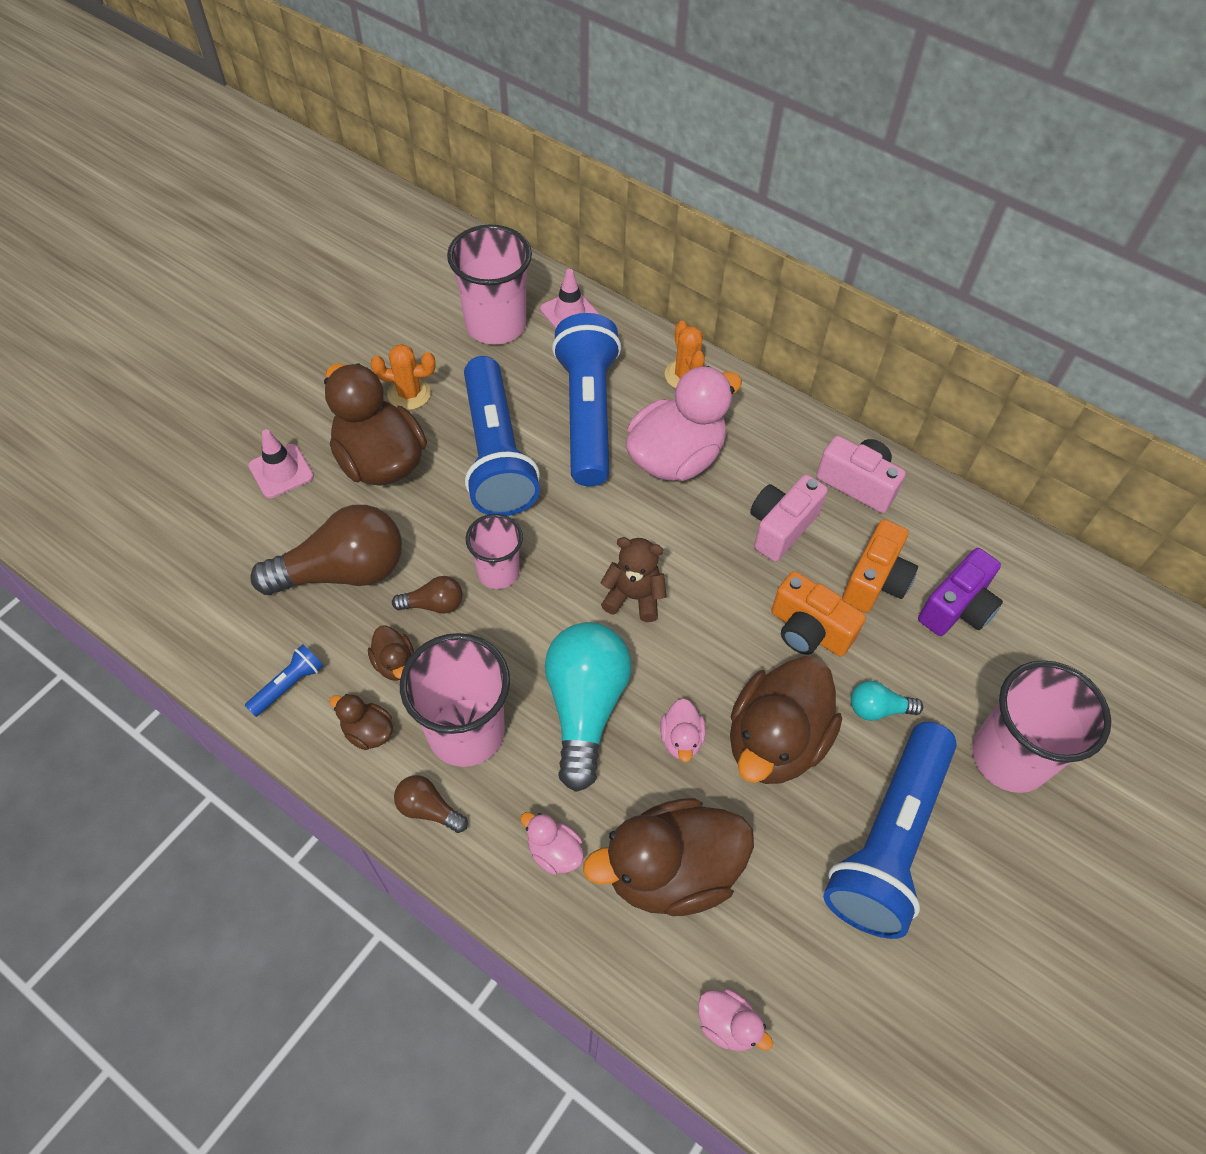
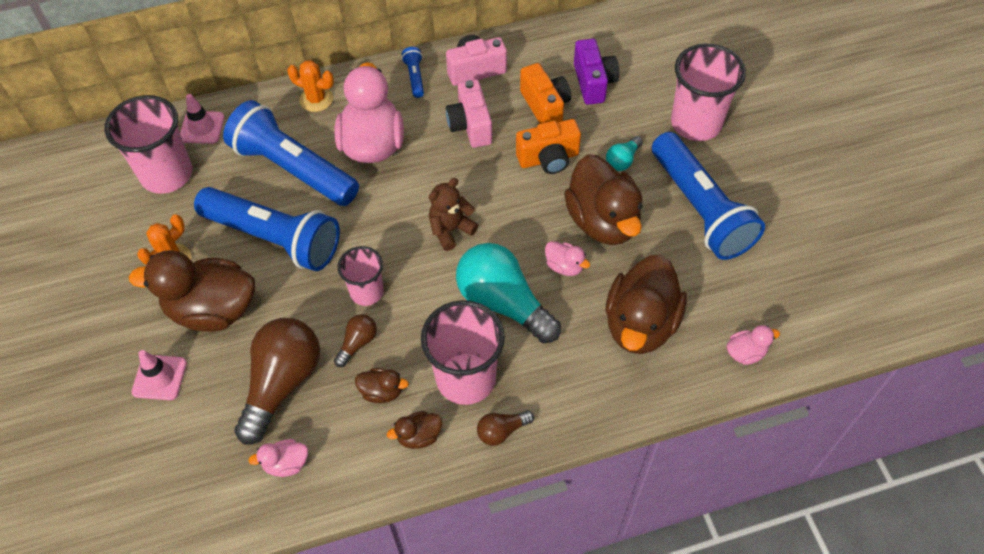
camera: 50 degrees left, 0 degrees up
(288, 685) = (342, 467): blue flashlight -> blue flashlight (415, 77)
(554, 852) = (583, 377): pink duck -> pink duck (286, 464)

